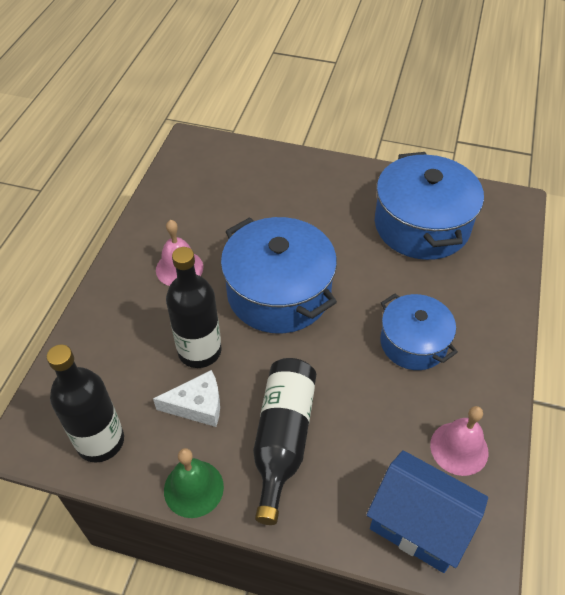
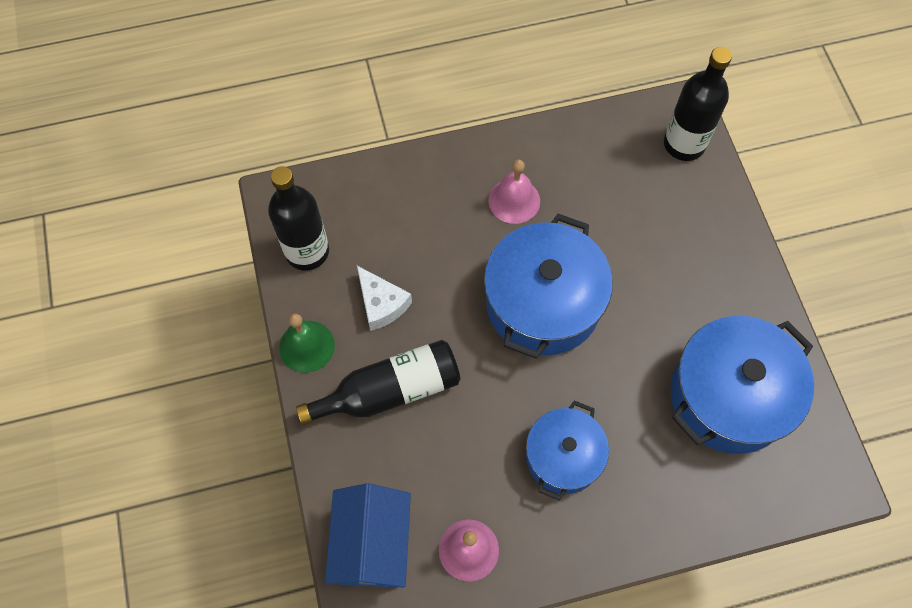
camera: 60 degrees right, 15 degrees up
(199, 351) = (435, 273): black bottle -> black bottle (684, 144)

